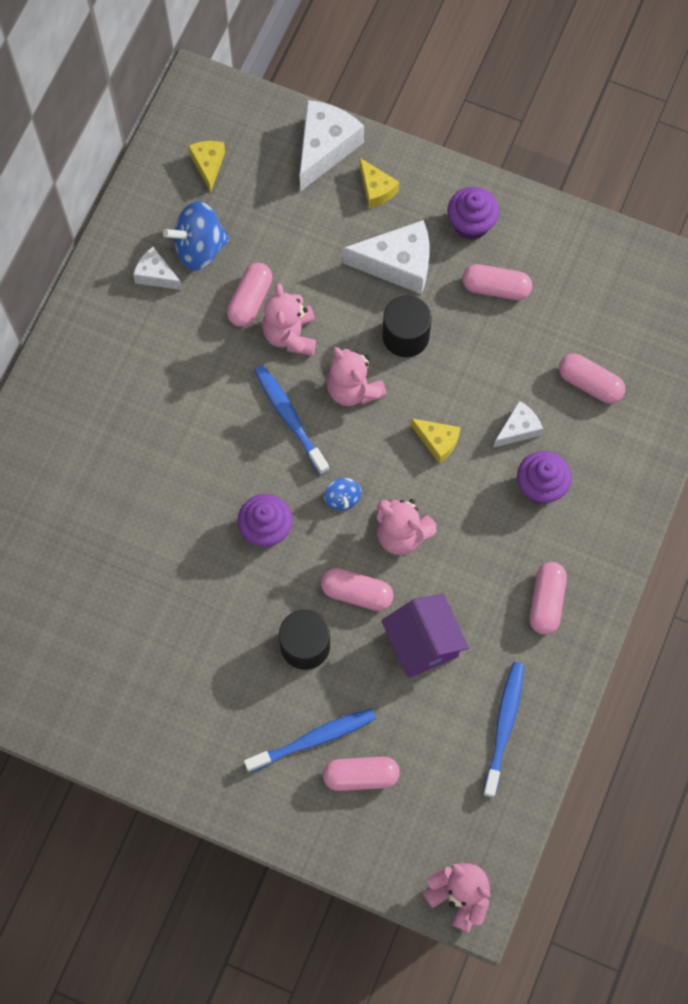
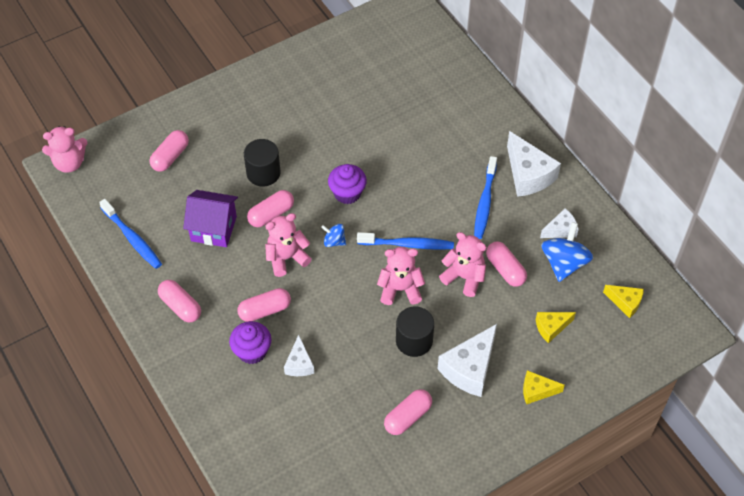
camera: 125 degrees right, 15 degrees down
(313, 739) = (209, 147): blue toothbrush -> blue toothbrush (485, 202)
(325, 148) = (592, 379): white cheese -> white cheese (528, 174)
(437, 441) = (328, 313): yellow cheese -> yellow cheese (551, 328)
(471, 224) = (468, 433): purple cupcake -> none
(590, 384) = (295, 428): pink capsule -> pink capsule (265, 310)

